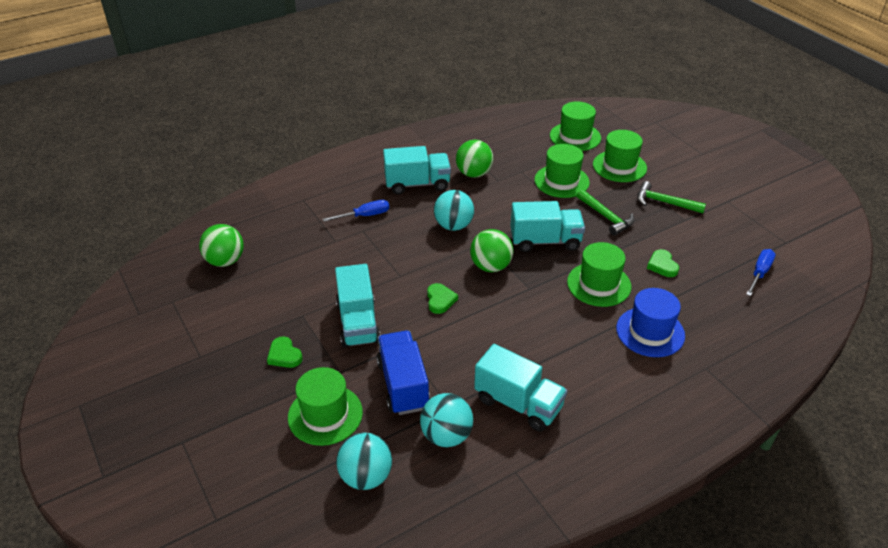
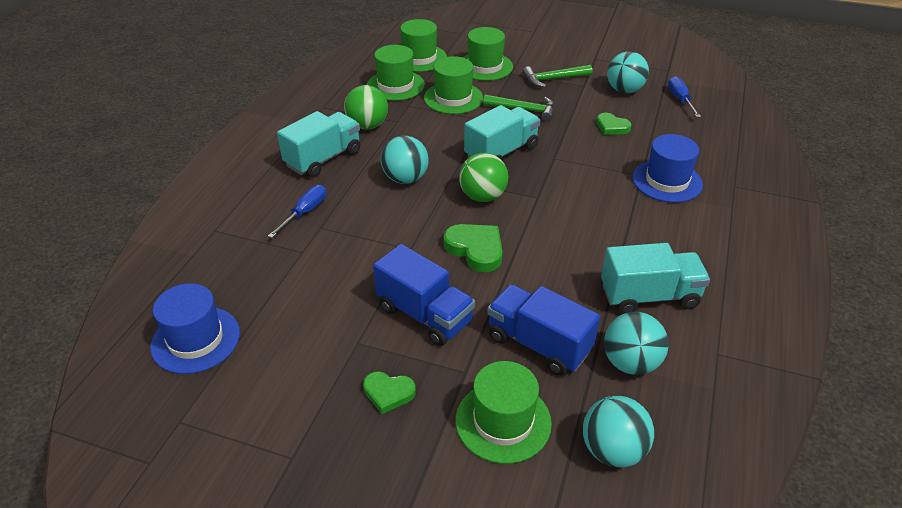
camera: 40 degrees left, 0 degrees up
(225, 261) = (195, 339): green ball -> blue hat
(358, 323) = (425, 315): turquoise truck -> blue truck
(440, 300) = (475, 249): green heart -> green heart, size x1.53
(599, 284) = (585, 165): green hat -> green hat (395, 85)
(717, 240) = (624, 90): none -> turquoise ball

